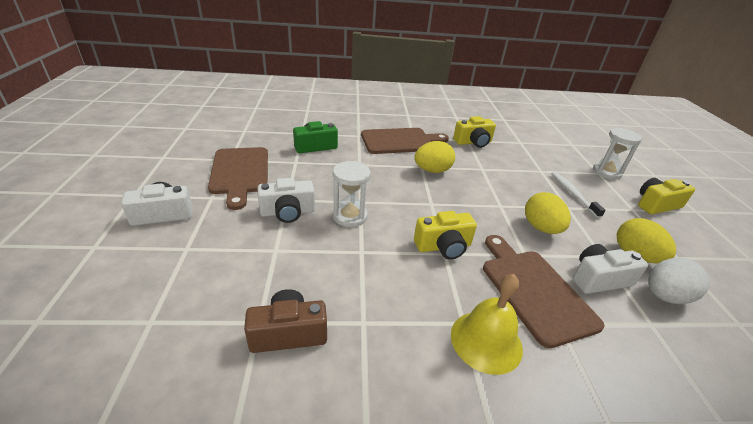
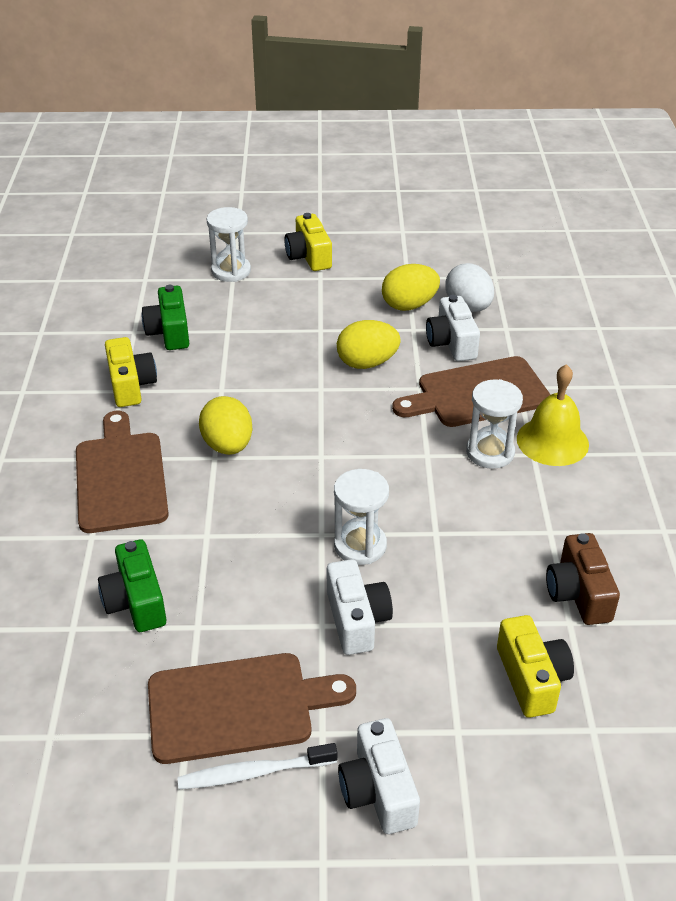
camera: 85 degrees left, 5 degrees up
(443, 246) = (415, 454): yellow camera -> yellow camera (532, 678)
(457, 291) = (490, 452): none -> white hourglass
(527, 152) = (169, 332): none -> green camera
(573, 194) = (288, 317): white toothbrush -> white toothbrush (254, 773)

